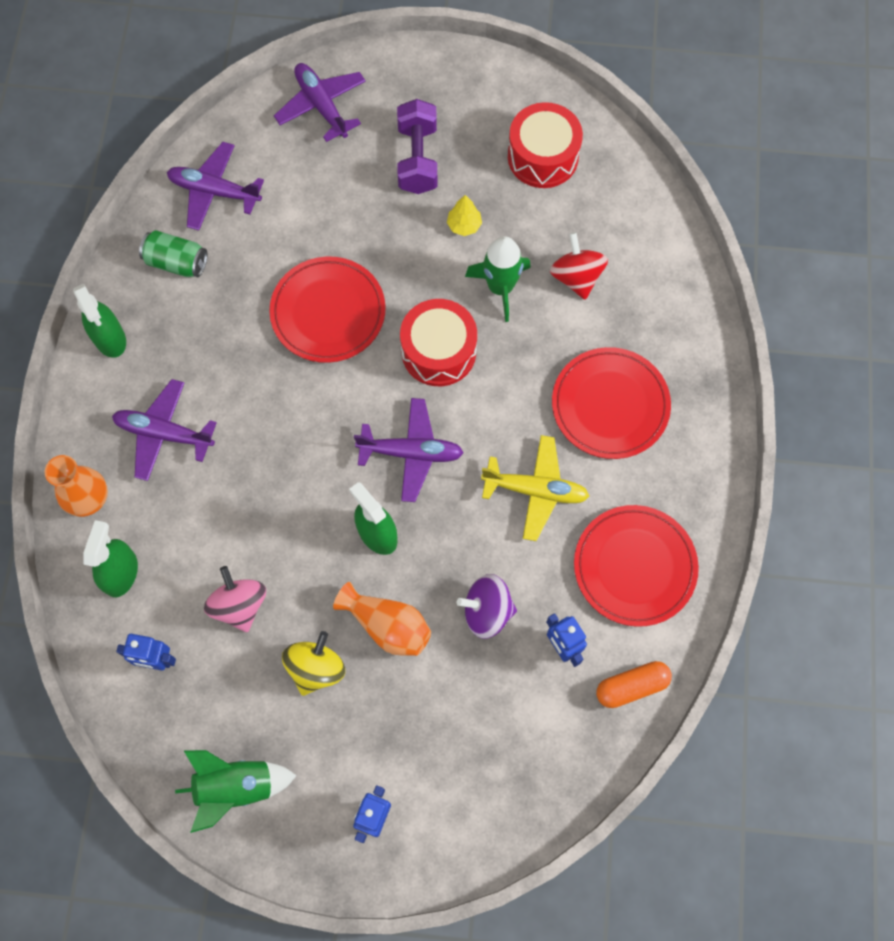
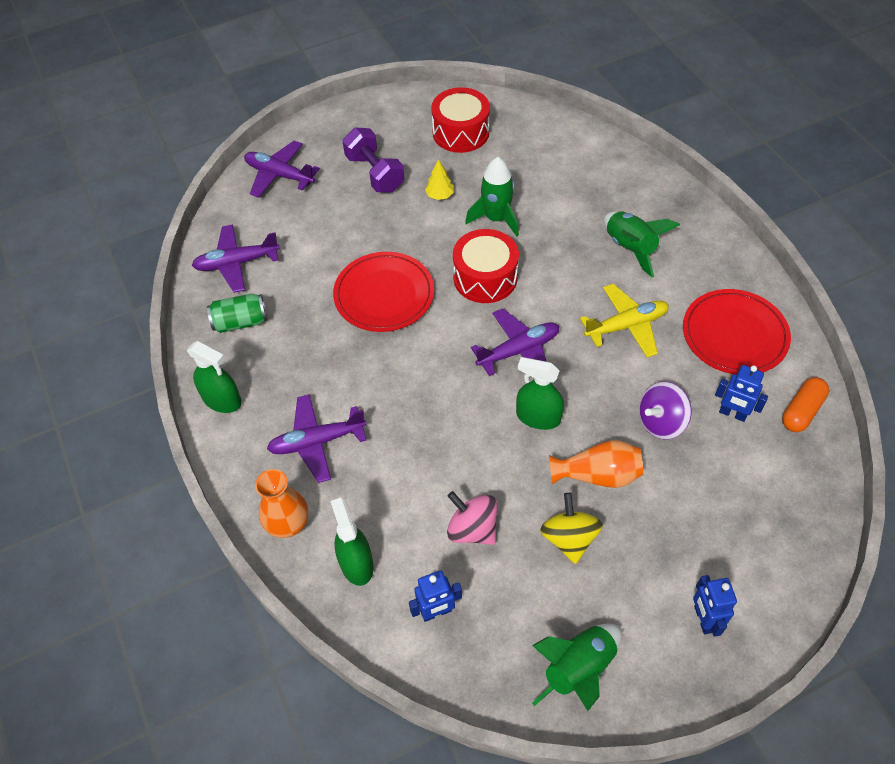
camera: 30 degrees left, 15 degrees down
(576, 277) = (542, 187): red spinning top -> none
(610, 405) = (630, 248): red plate -> green rocket

